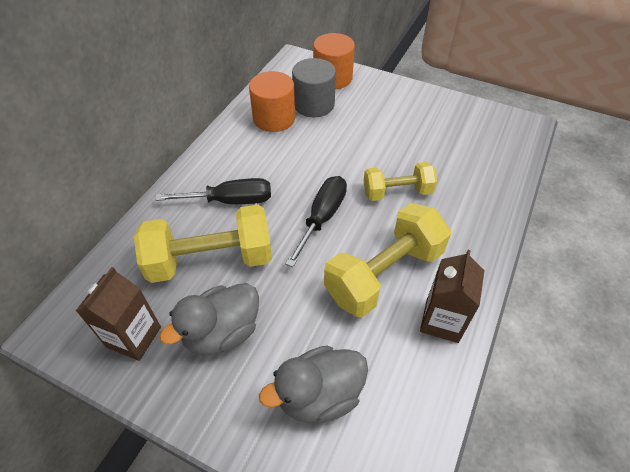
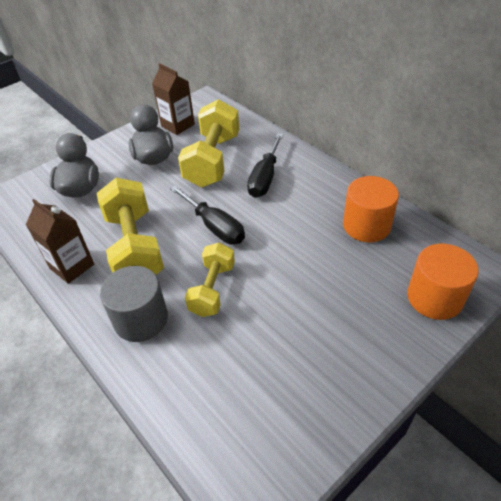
camera: 115 degrees right, 5 degrees down
(314, 104) = (381, 264): grey cylinder -> grey cylinder (141, 319)

